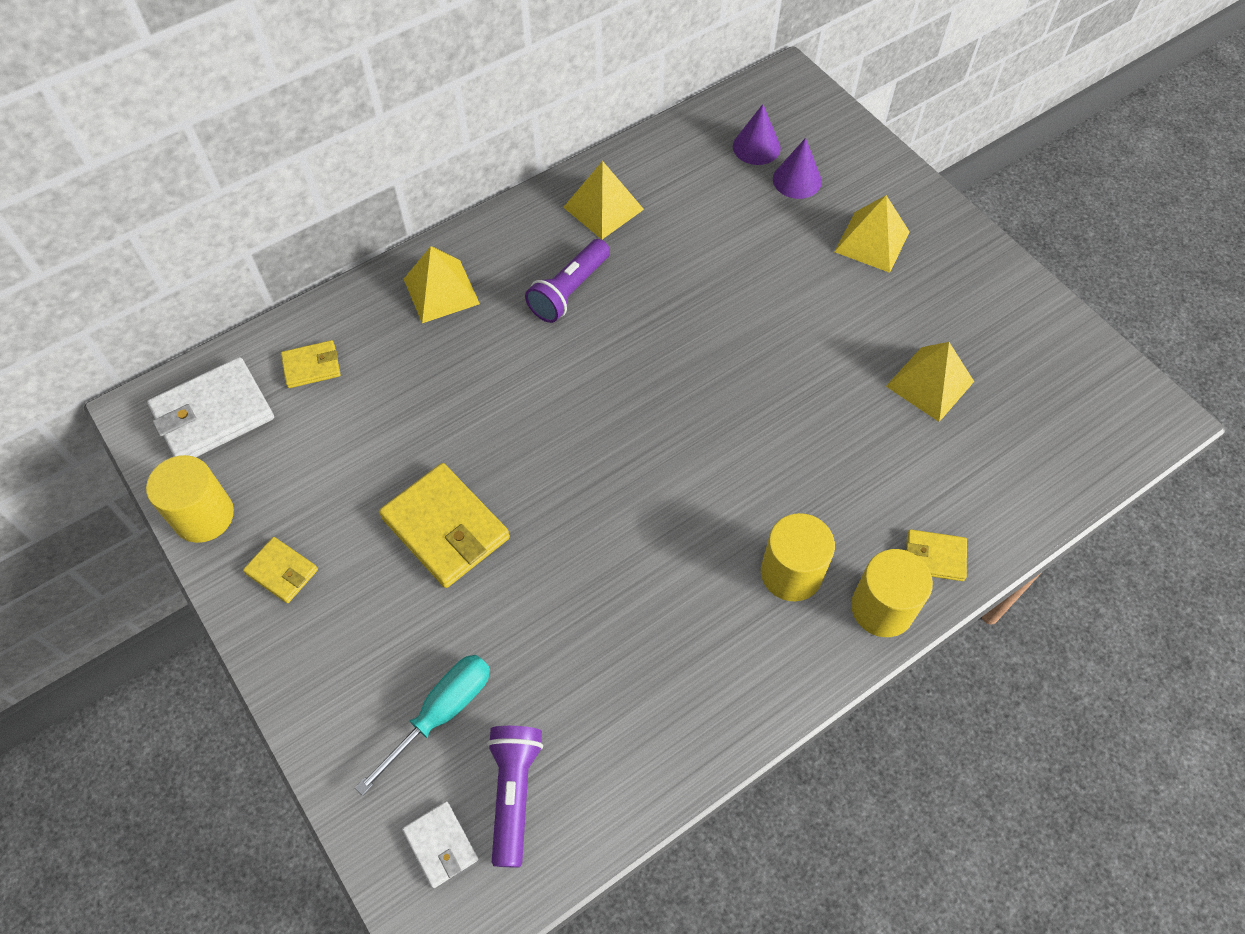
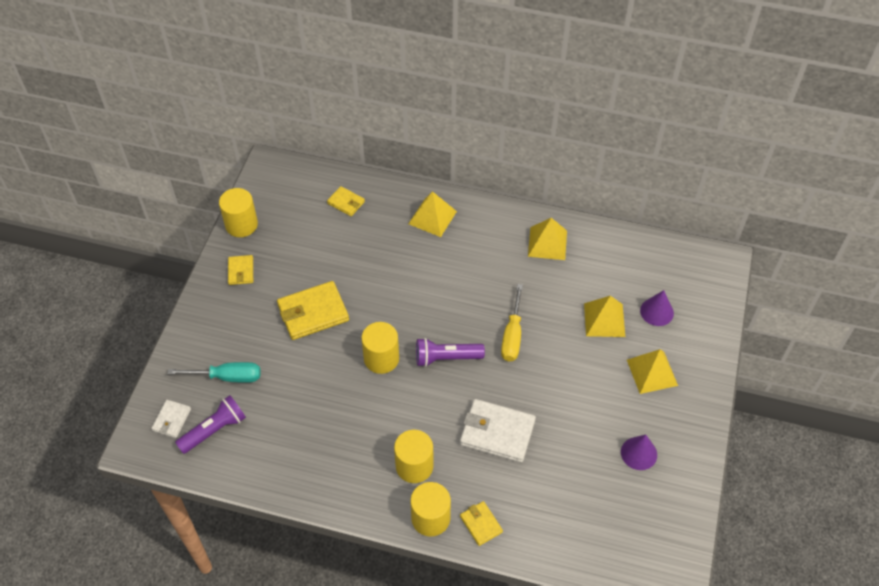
camera: 50 degrees right, 5 degrees down
(213, 414) = (290, 189): white wallet -> white wallet (497, 433)
(445, 528) = (313, 313): yellow wallet -> yellow wallet turned 60 degrees clockwise
(569, 291) = (483, 266): purple flashlight -> purple flashlight (446, 358)
(596, 497) = (381, 358): none -> yellow cylinder
(699, 335) = (512, 336): none -> yellow screwdriver
(756, 147) = (659, 279): purple cone -> purple cone (639, 453)
(930, 383) = (585, 457): yellow pyramid -> yellow pyramid (604, 320)

